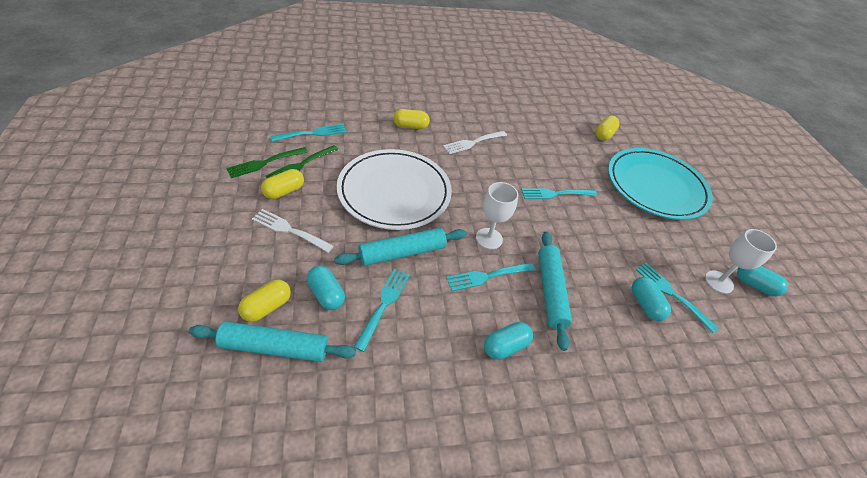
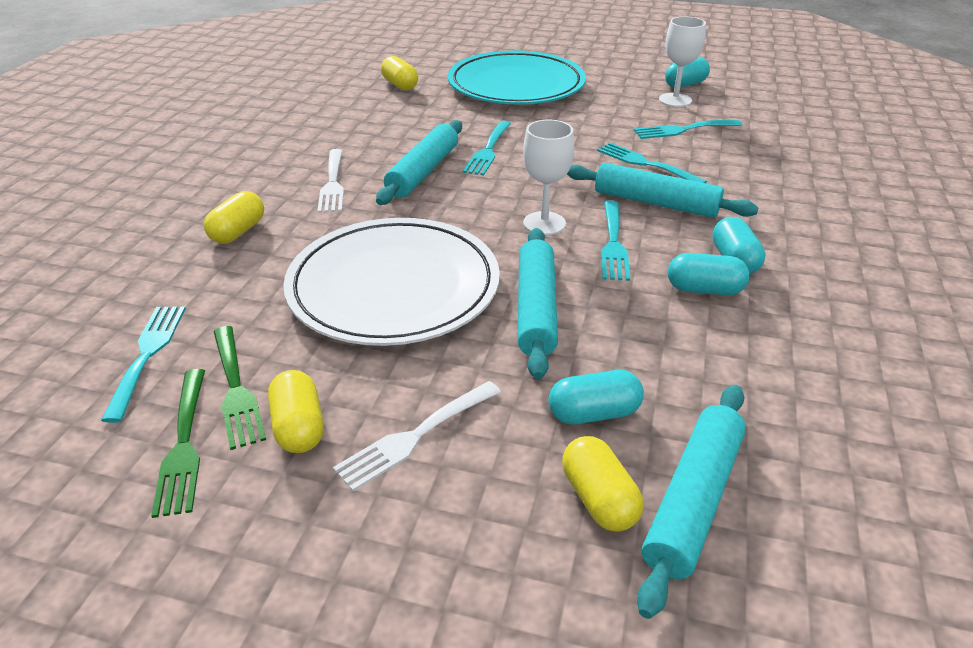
camera: 60 degrees left, 10 degrees down
(384, 304) = (635, 351): turquoise fork -> turquoise fork (645, 164)
(509, 173) = (423, 172): none -> turquoise rolling pin
(645, 304) = (693, 149): turquoise capsule -> turquoise capsule (704, 289)

